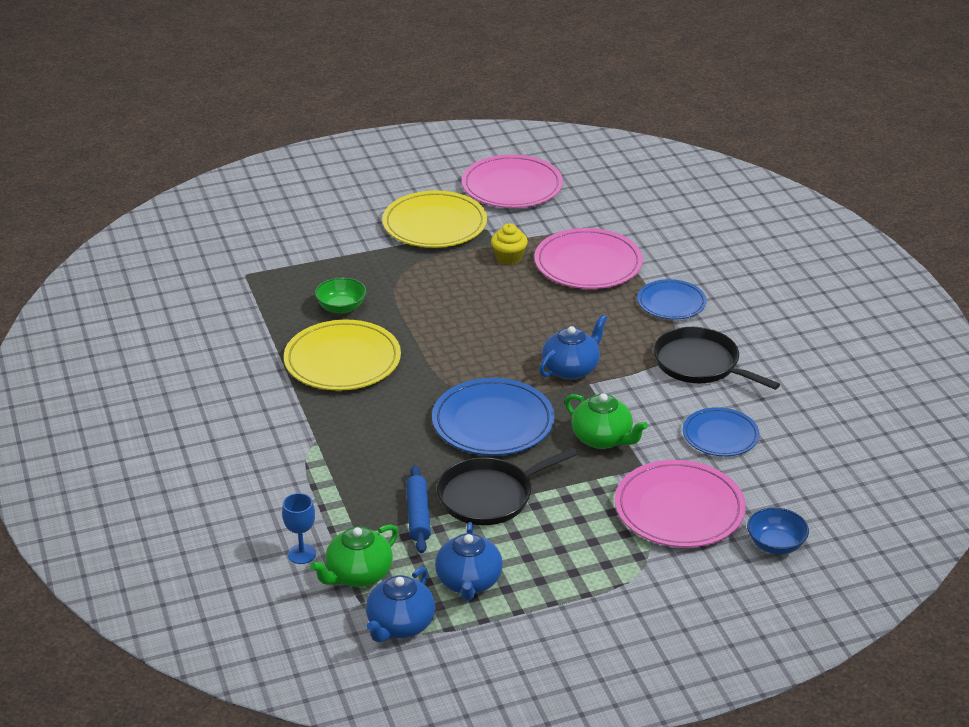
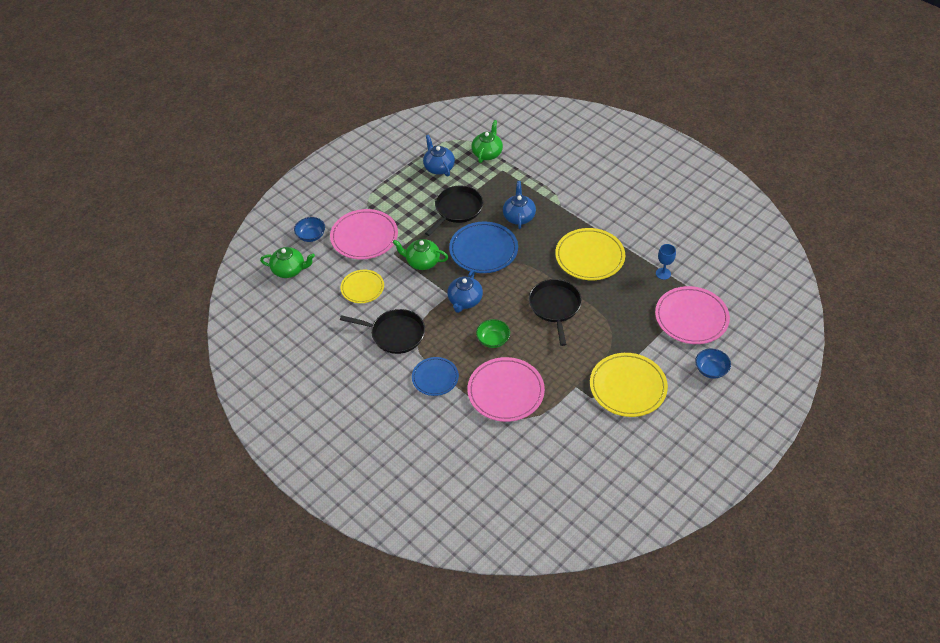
camera: 155 degrees right, 15 degrees up
(302, 554) = (518, 153): blue goblet -> blue goblet (663, 273)
(321, 209) = (711, 370): none -> blue bowl
(341, 307) = (623, 292): green bowl -> green bowl (493, 340)
(400, 625) = (454, 141): blue teapot -> blue teapot (519, 217)
(418, 515) = (482, 188): blue rolling pin -> none
(449, 322) = (555, 307): none -> black pan
(509, 257) = (559, 376): yellow cupcake -> none
(512, 187) = (607, 451): pink plate -> pink plate (691, 317)
(720, 435) = (362, 288): blue plate -> yellow plate
(835, 502) = (289, 270): none -> green teapot

